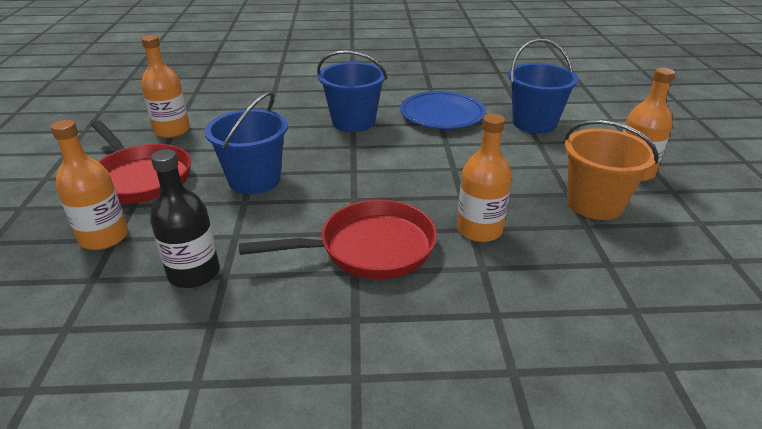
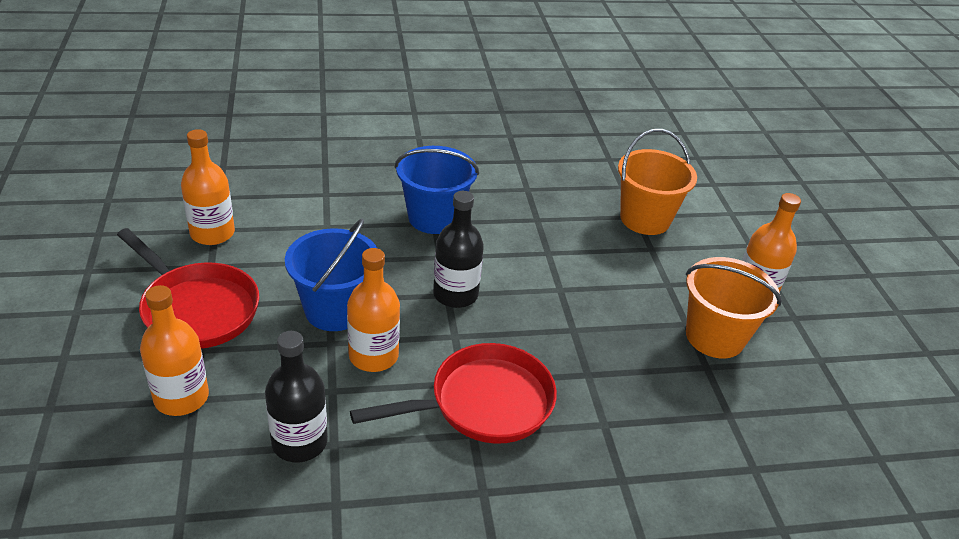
camera: 10 degrees left, 5 degrees up
(360, 171) = (455, 294): none -> black bottle
(442, 115) = (537, 206): blue plate -> none
(479, 230) = (596, 375): orange bottle -> orange bottle (373, 356)
(534, 123) = (645, 219): blue bucket -> orange bucket

